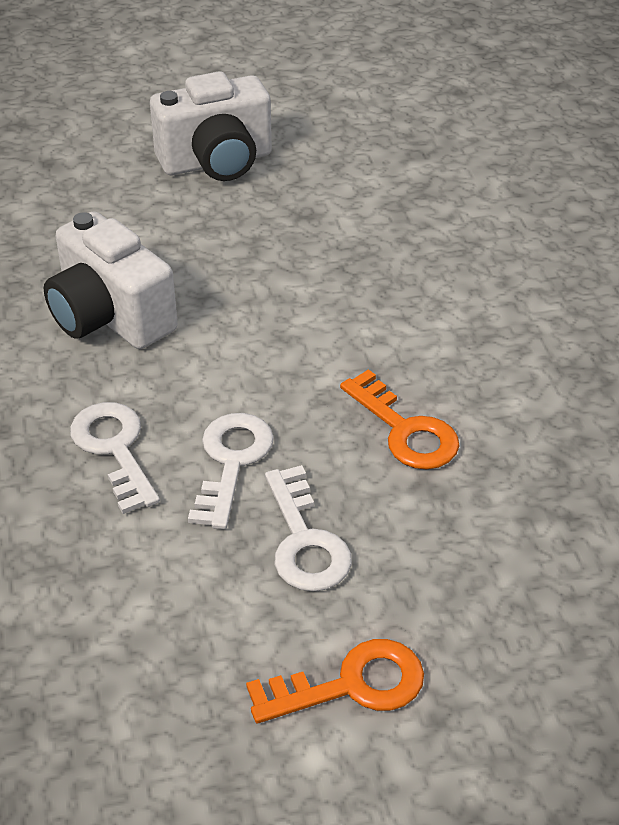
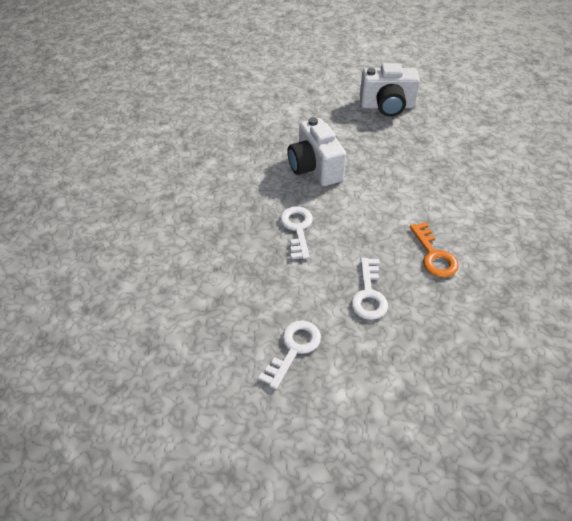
camera: 20 degrees right, 5 degrees up
(231, 462) = (347, 249): white key -> white key (294, 349)
(351, 685) = (367, 367): orange key -> none

